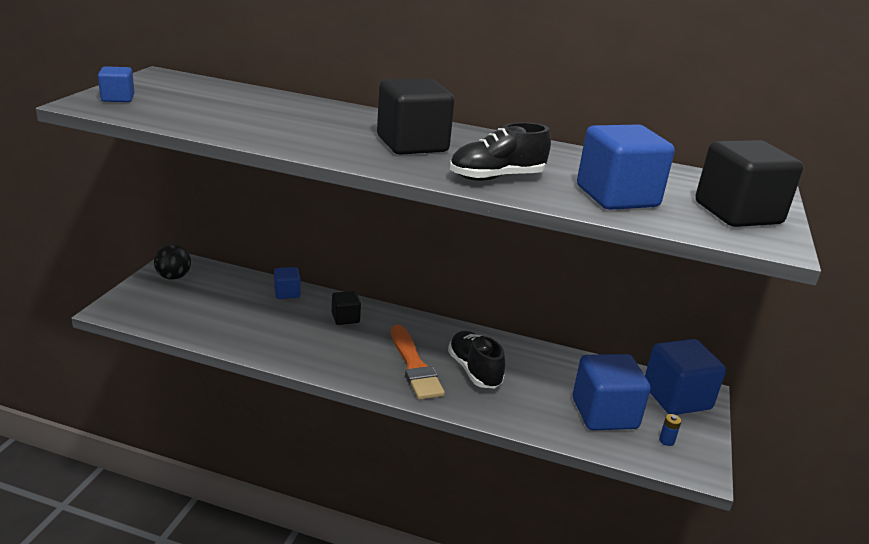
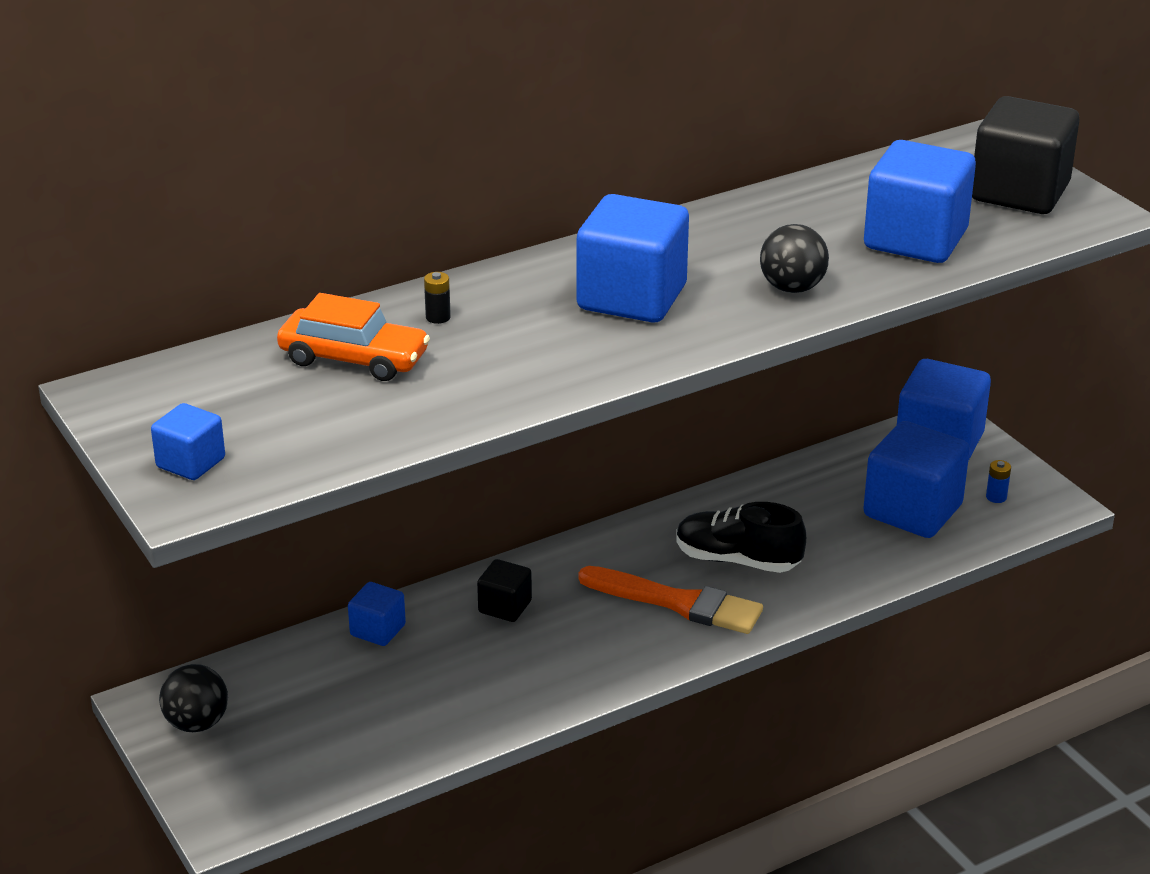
camera: 45 degrees left, 5 degrees up
(254, 106) = (354, 359): none -> orange car
(319, 112) = (438, 317): none -> black battery
(412, 144) = (632, 297): black cube -> blue cube
(496, 177) = (792, 288): black shoe -> black ball

